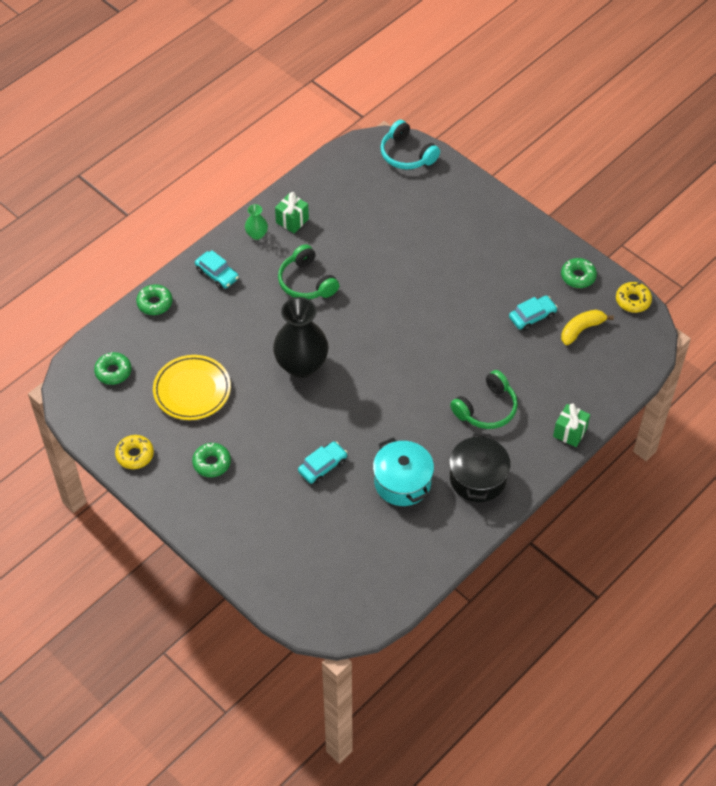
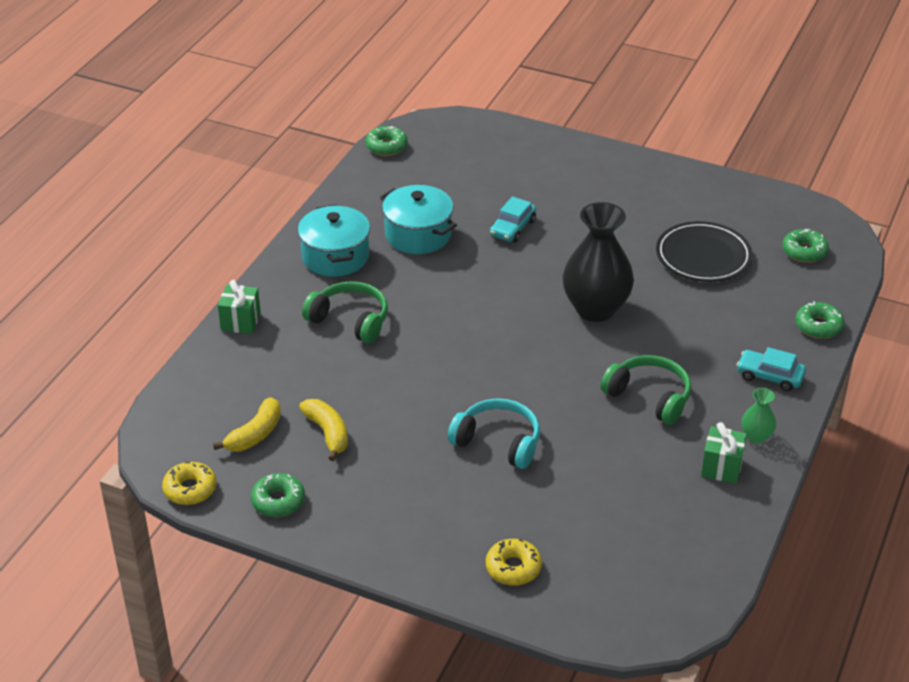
camera: 160 degrees right, 15 degrees down
(135, 455) = (717, 192): yellow donut -> yellow donut (513, 568)
(192, 390) = (703, 256): yellow plate -> black plate
(212, 463) = (632, 204): green donut -> green donut (386, 146)
(406, 154) = (615, 615): turquoise headphones -> turquoise headphones (498, 442)
(477, 478) = (335, 256): black pot -> turquoise pot
(486, 409) = (350, 320): green headphones -> green headphones turned 90 degrees clockwise
(532, 316) = (328, 433): turquoise car -> yellow banana

